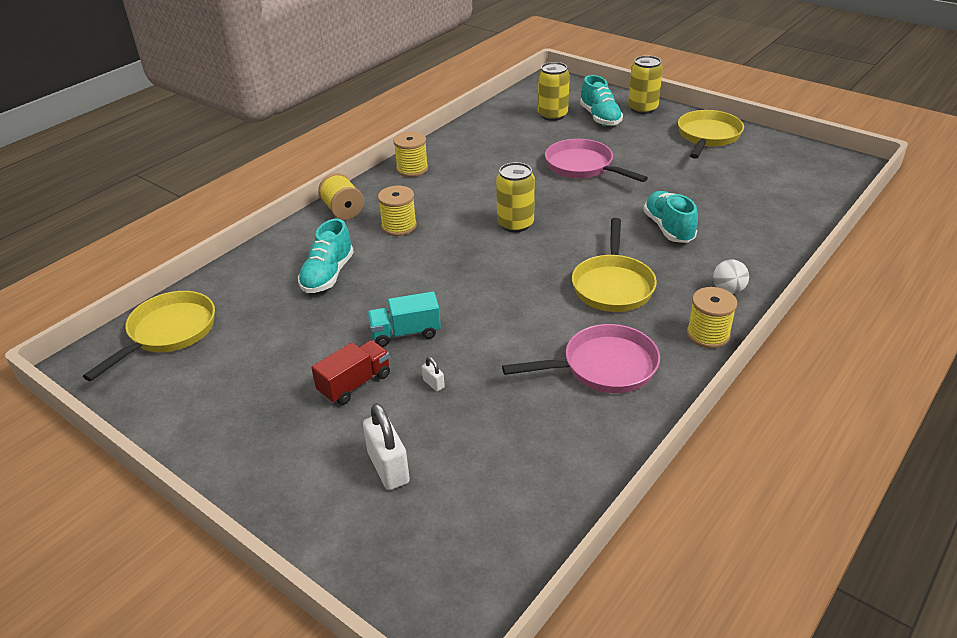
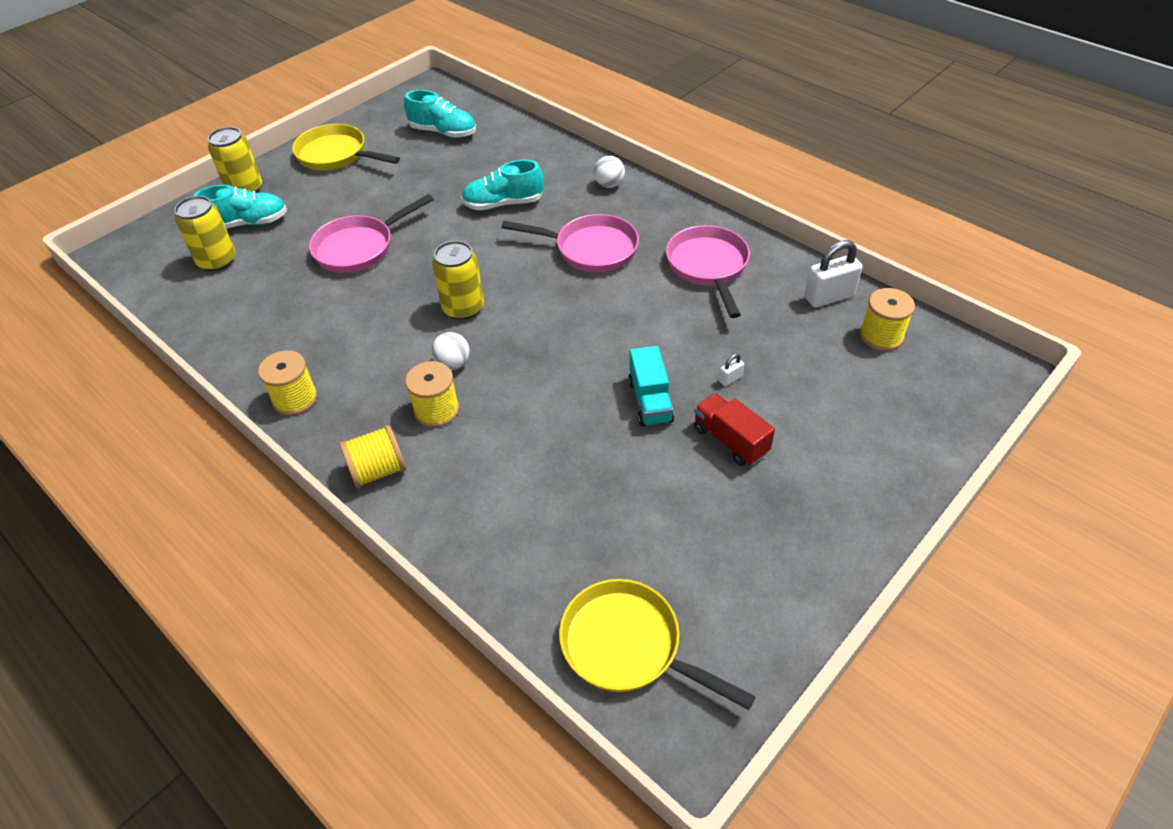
camera: 85 degrees left, 10 degrees up
(328, 275) = (529, 477): turquoise shoe -> turquoise shoe (443, 132)
(388, 468) = (843, 410): white padlock -> white padlock (829, 297)
(448, 227) = (453, 364): none -> white ball
(613, 285) = (591, 249): yellow pan -> pink pan
(708, 334) = (669, 204): yellow spool -> yellow spool (881, 336)

